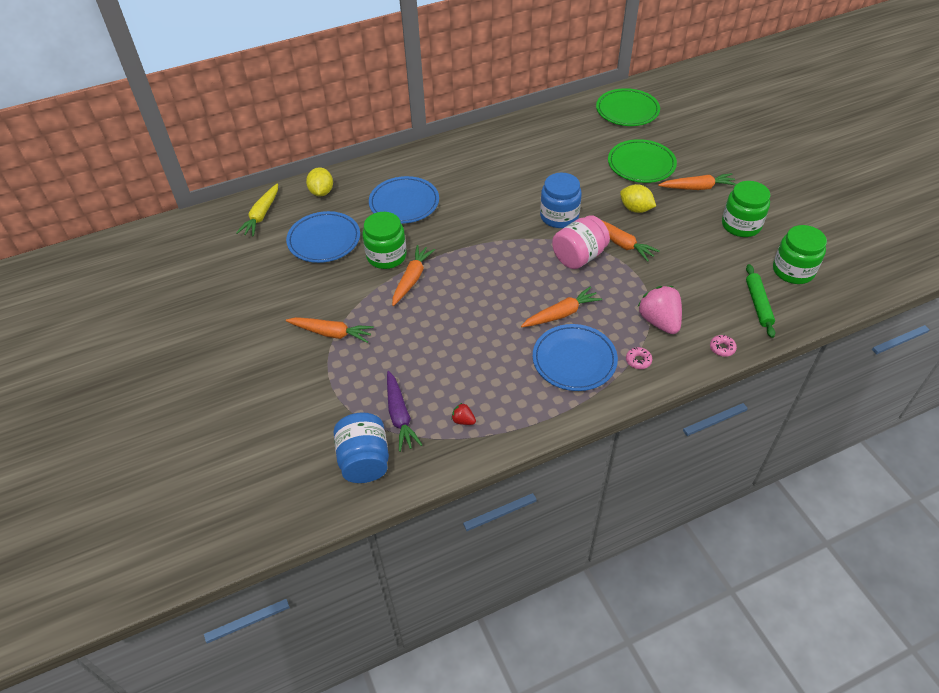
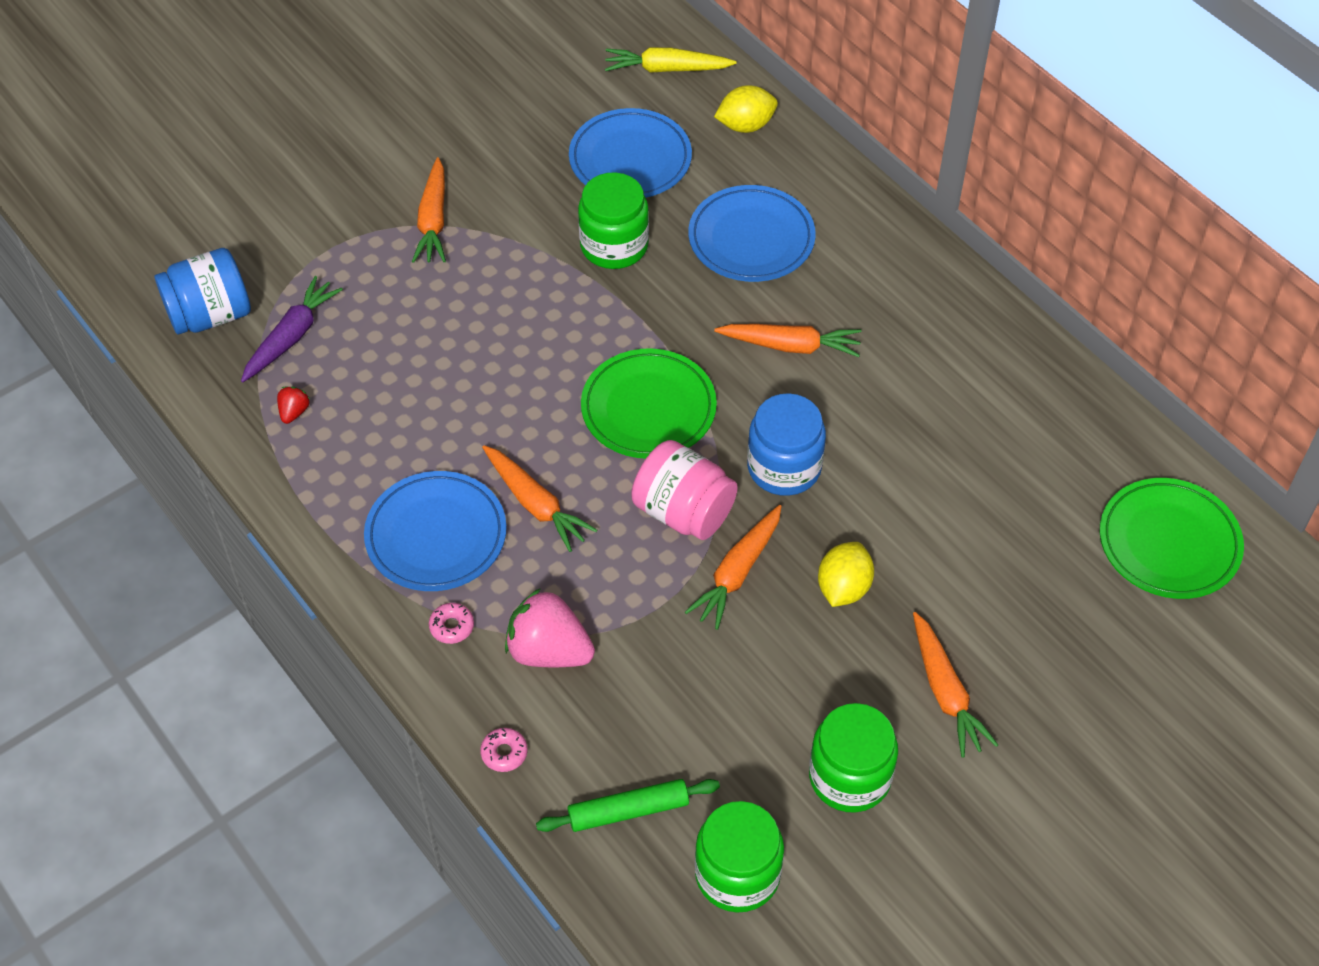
camera: 75 degrees right, 5 degrees up
(400, 416) = (292, 336): purple carrot -> purple carrot turned 150 degrees clockwise
(412, 279) = (570, 289): orange carrot -> orange carrot (791, 346)
(641, 164) = (988, 585): green plate -> green plate (648, 408)
(659, 321) = (549, 651): pink strawberry -> pink strawberry turned 120 degrees counterclockwise

